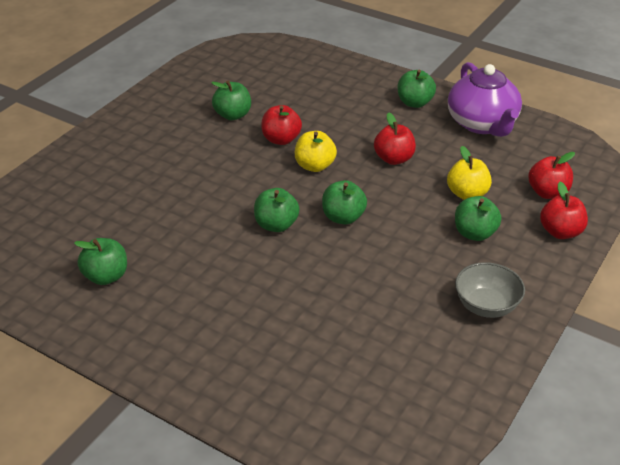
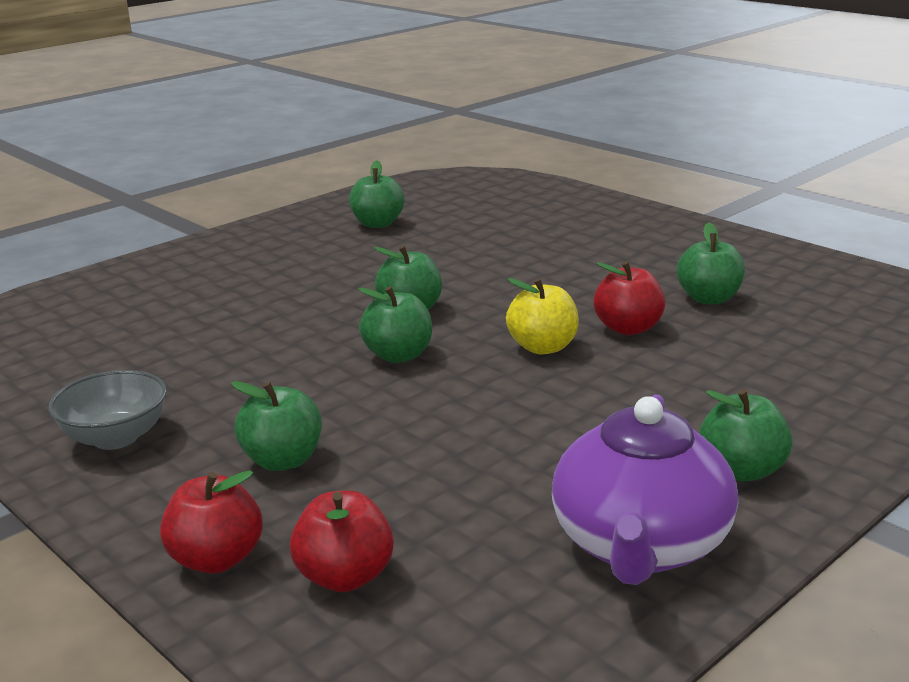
camera: 105 degrees right, 15 degrees down
(394, 159) = (538, 417): red apple -> none
(467, 194) = (396, 474): yellow apple -> none
(482, 124) = (640, 546): purple teapot -> purple teapot turned 75 degrees counterclockwise

